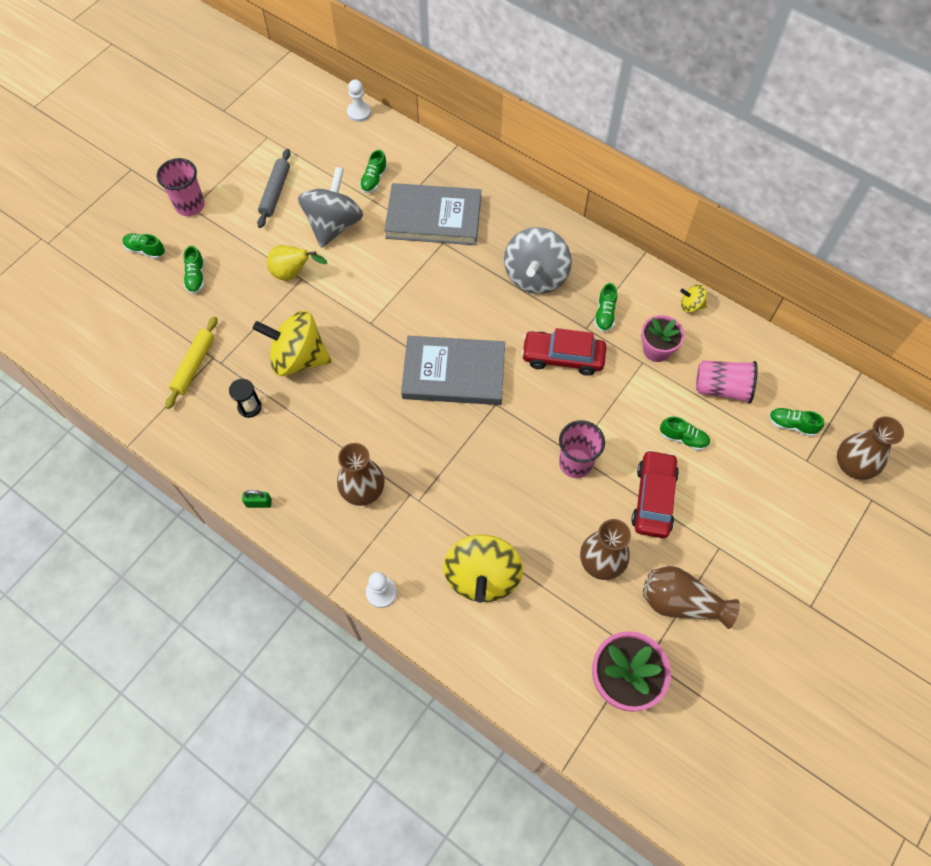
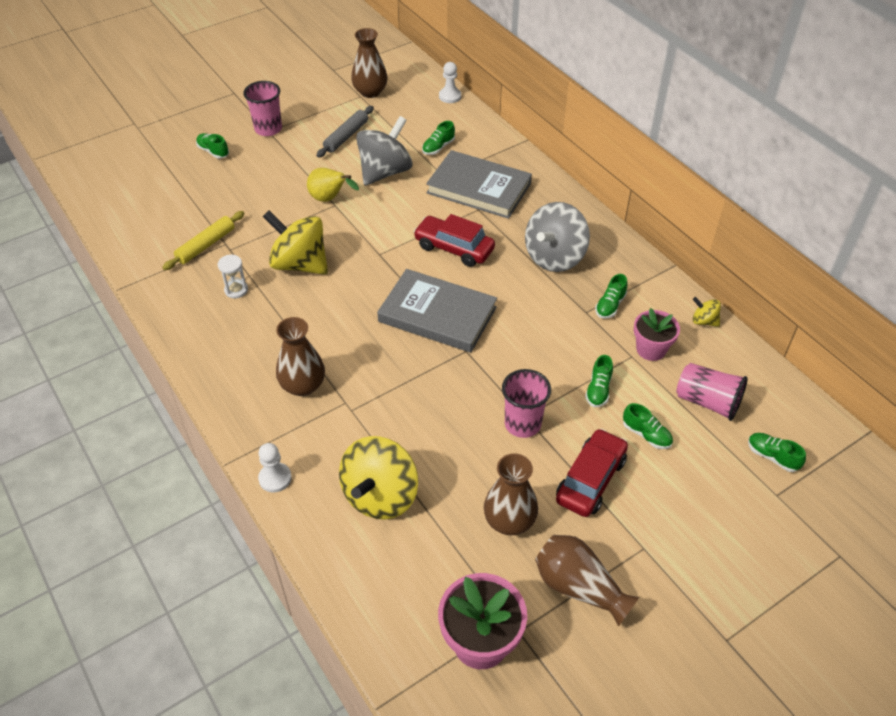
camera: 20 degrees right, 15 degrees down
(196, 277) = (244, 181): green shoe -> green shoe (598, 390)
(249, 407) = (236, 290): black hourglass -> white hourglass
(259, 503) = (202, 368): green padlock -> none
(562, 357) = (551, 330): red car -> red car (454, 248)
(853, 465) = (830, 515): brown vase -> brown vase (370, 92)

